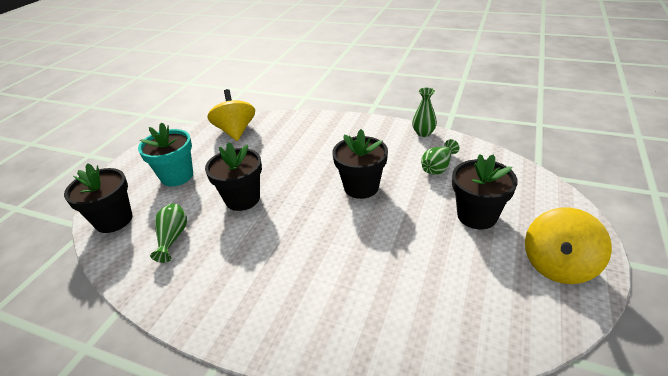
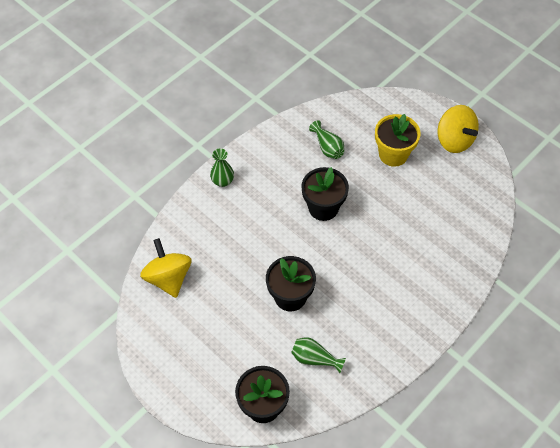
camera: 70 degrees left, 20 degrees up
(177, 176) = (222, 345): turquoise flower pot -> none
(236, 131) = (168, 278): yellow spinning top -> yellow spinning top turned 60 degrees clockwise
(423, 133) = (275, 133): green vase -> green vase (222, 181)
(477, 215) = (393, 154): black flower pot -> yellow flower pot

